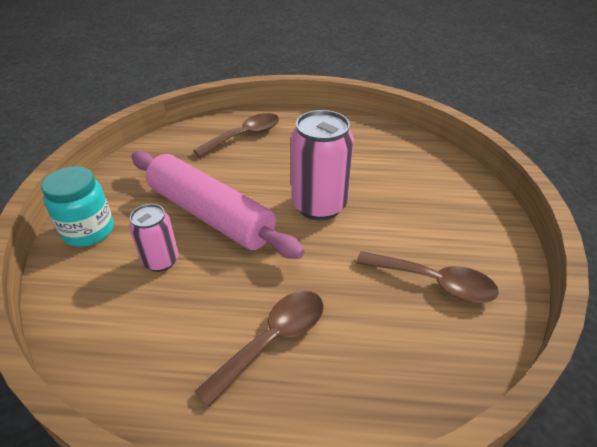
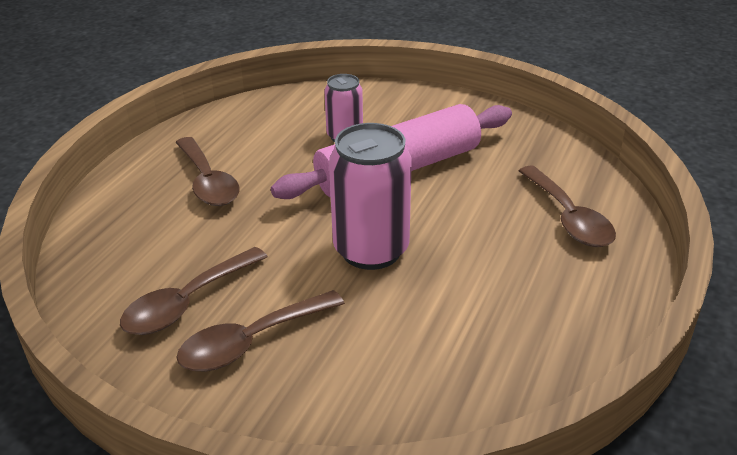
camera: 110 degrees right, 5 degrees down
(88, 231) = (411, 103): turquoise jar -> none
(440, 235) = (251, 341): none -> brown spoon

